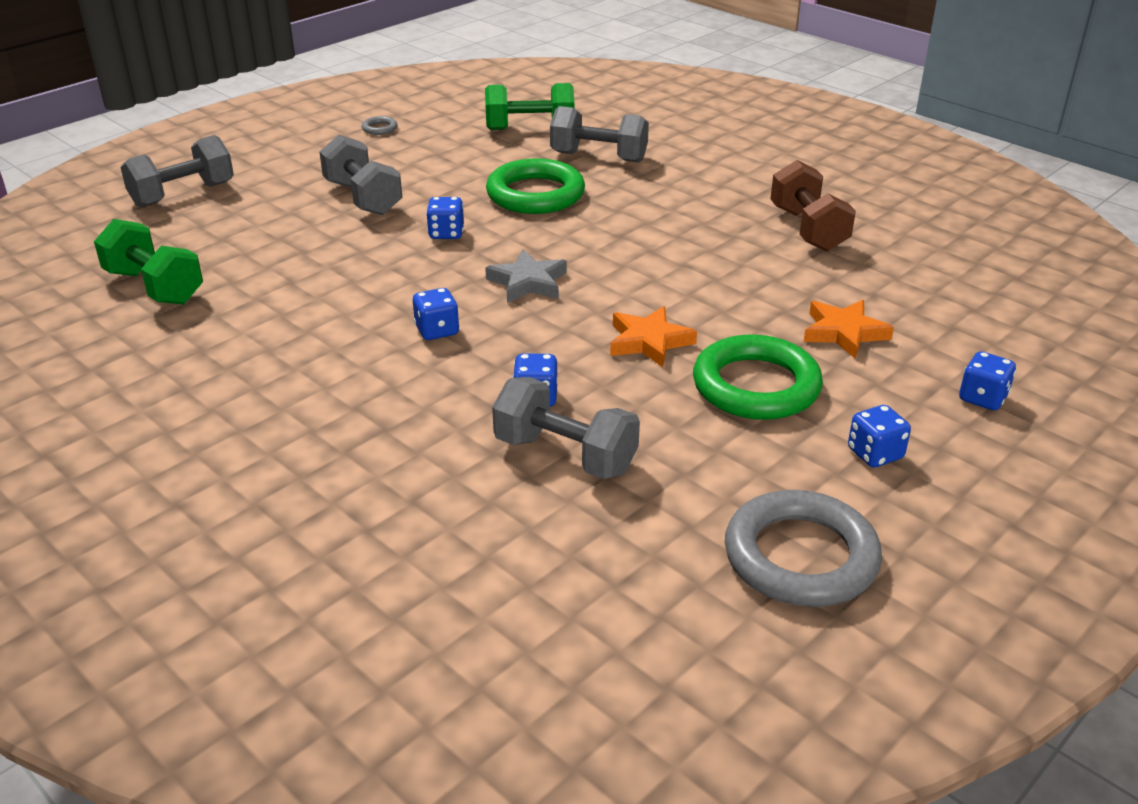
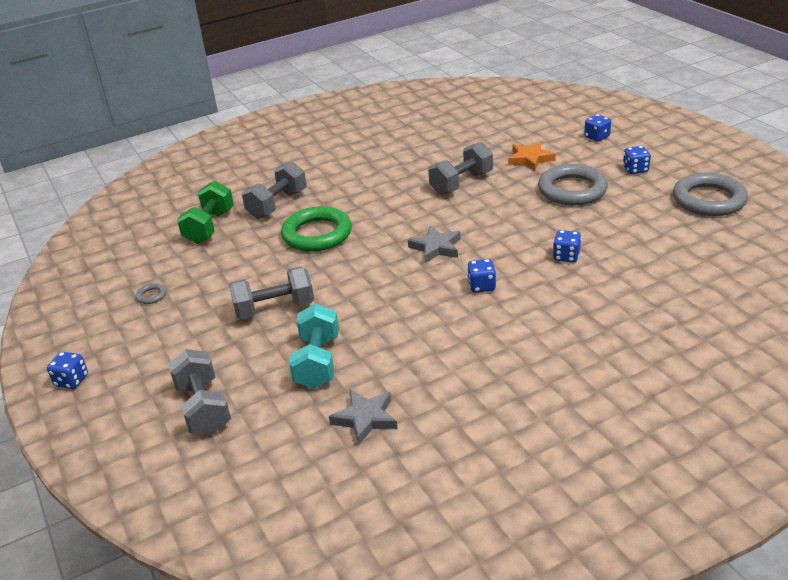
camera: 70 degrees left, 0 degrees up
(154, 287) = (365, 418): green dumbbell -> grey star
(260, 241) = (317, 362): none -> turquoise dumbbell
(446, 233) = (353, 274): blue dice -> blue dice (71, 380)
(565, 455) = (622, 252): grey dumbbell -> grey dumbbell (461, 183)
(649, 342) = (520, 214): orange star -> none
(756, 386) = (572, 190): green ring -> grey ring
(808, 229) = (418, 150): brown dumbbell -> none

